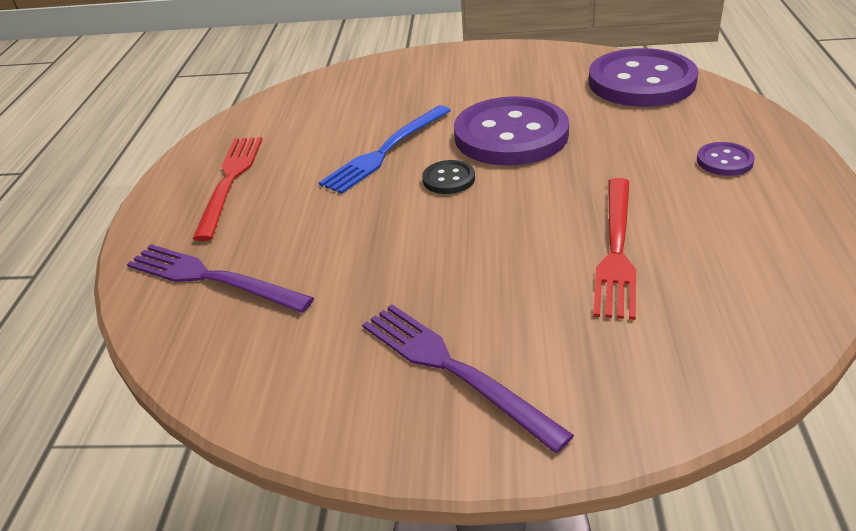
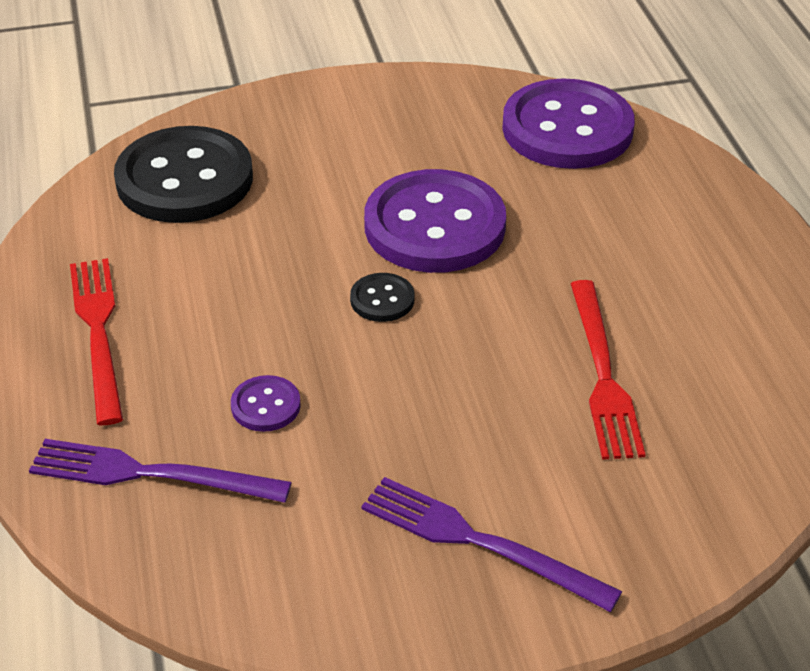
camera: 20 degrees left, 5 degrees up
(340, 96) = (184, 179): none -> black button
(385, 151) = (285, 264): blue fork -> none
(724, 161) = (688, 242): purple button -> purple button (265, 406)

